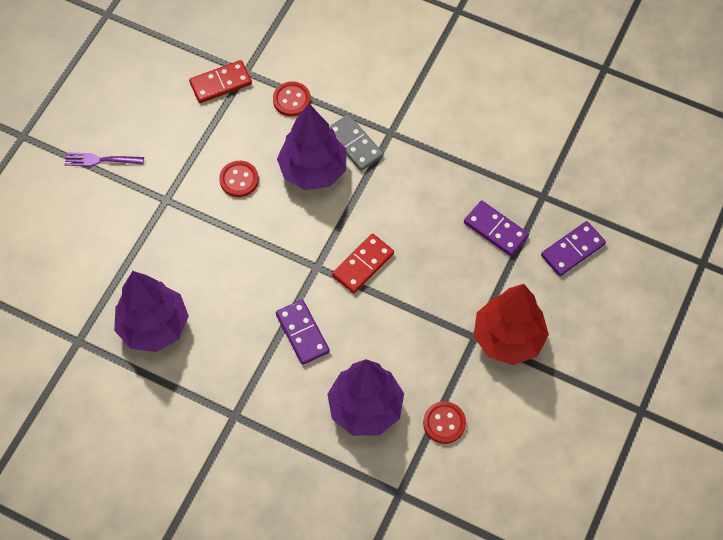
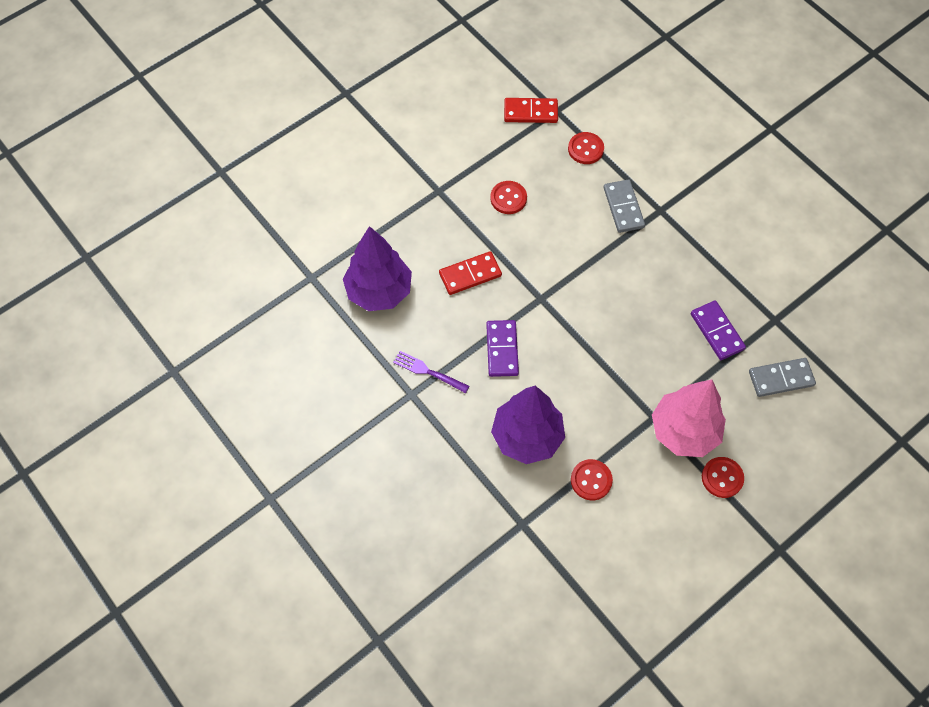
camera: 25 degrees right, 0 degrees up
(101, 160) = (400, 137): purple fork -> purple fork (429, 372)
(313, 170) = (576, 215): purple tree -> none
(363, 265) = (582, 313): red domino -> red domino (470, 275)
(508, 338) = (684, 431): red tree -> pink tree
(561, 367) = (722, 478): none -> red button
(572, 250) = (781, 378): purple domino -> grey domino

